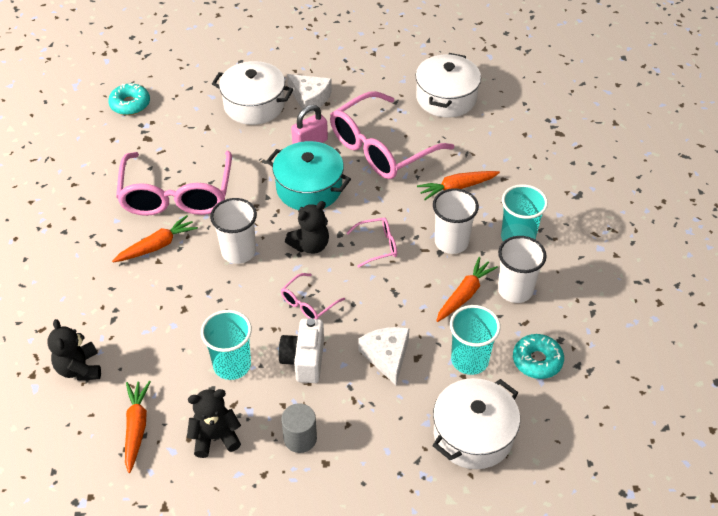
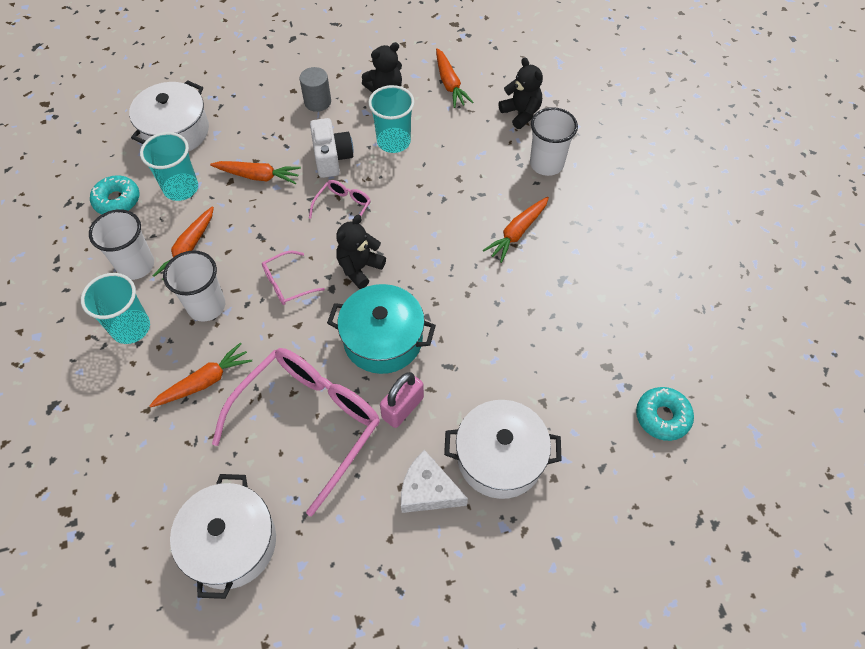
camera: 165 degrees right, 10 degrees up
(177, 194) = (529, 296): pink glasses -> none
(238, 252) = (432, 244): white cup -> white cup (546, 164)
(387, 356) = (258, 176): white cheese -> orange carrot

